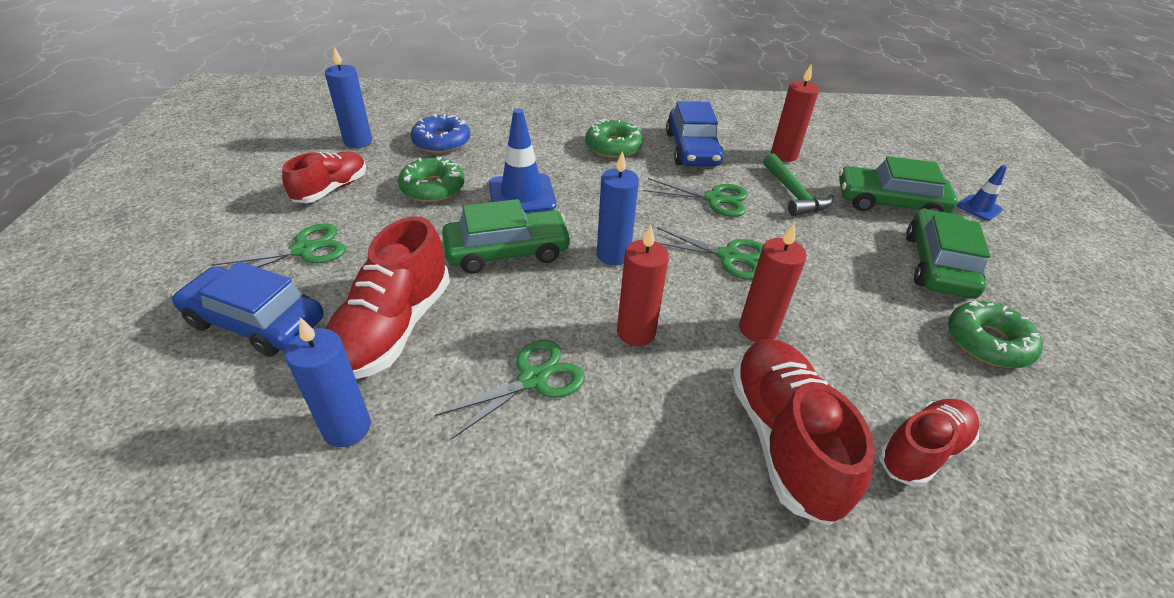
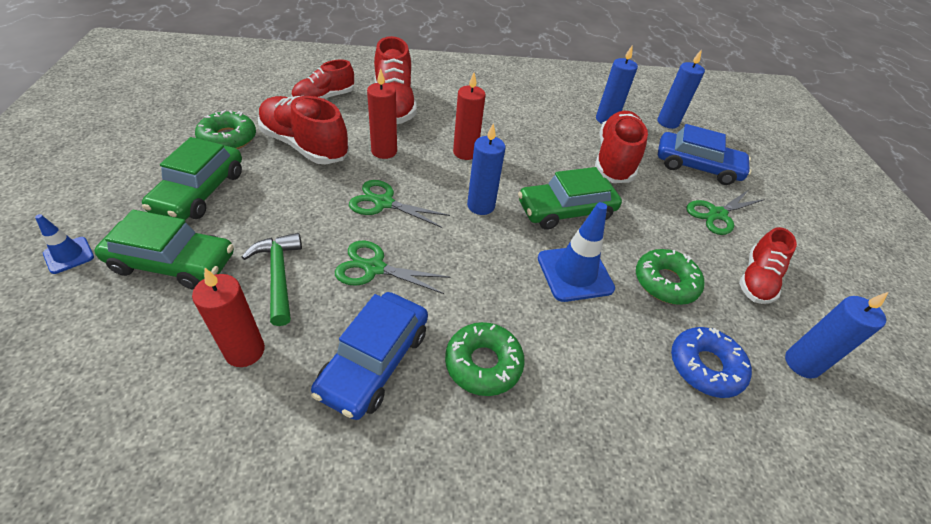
camera: 175 degrees right, 5 degrees up
(209, 429) = (667, 122): none -> blue candle
(533, 379) = (524, 133): green scissors -> none
(692, 149) = (374, 361): blue car -> blue car turned 150 degrees counterclockwise
(874, 334) = (305, 145): none -> red shoe

